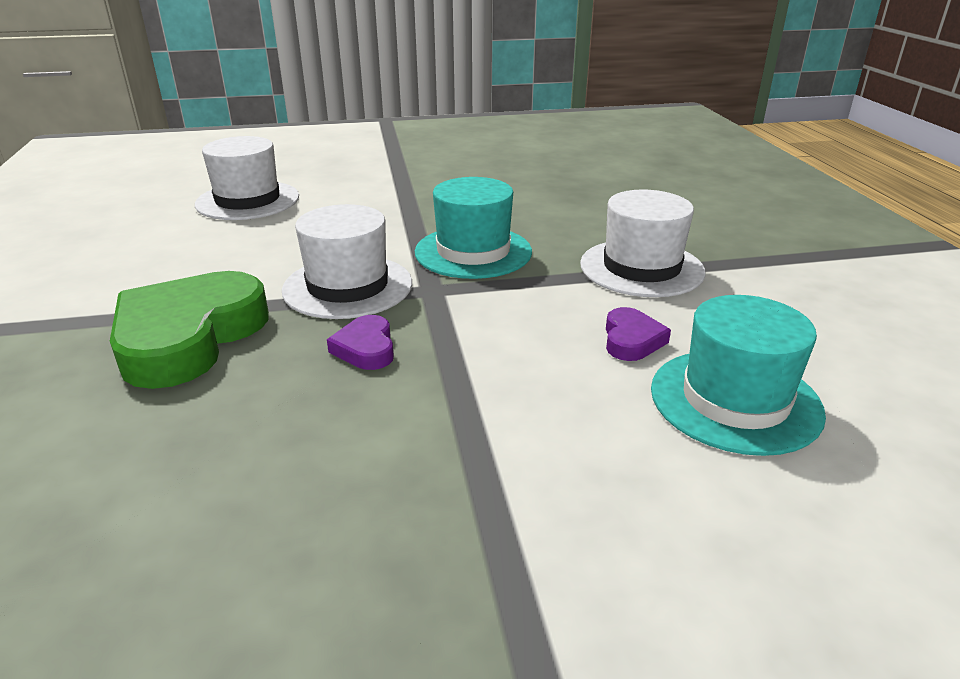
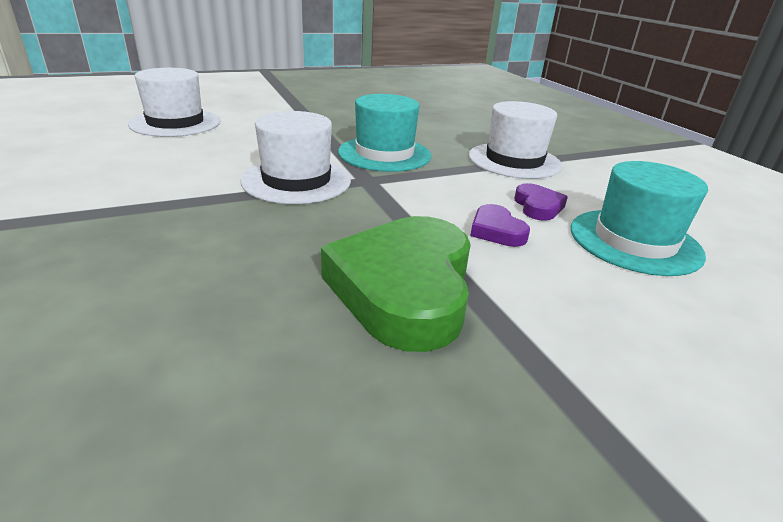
camera: 15 degrees left, 0 degrees up
(189, 337) = (172, 224): green heart -> green heart (404, 288)
(366, 348) = (337, 224): purple heart -> purple heart (496, 231)

